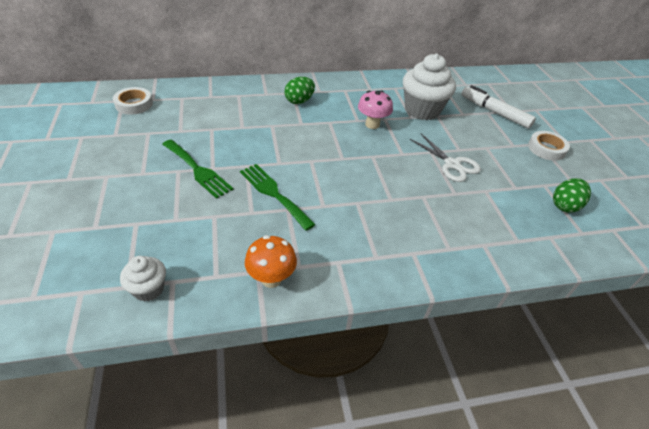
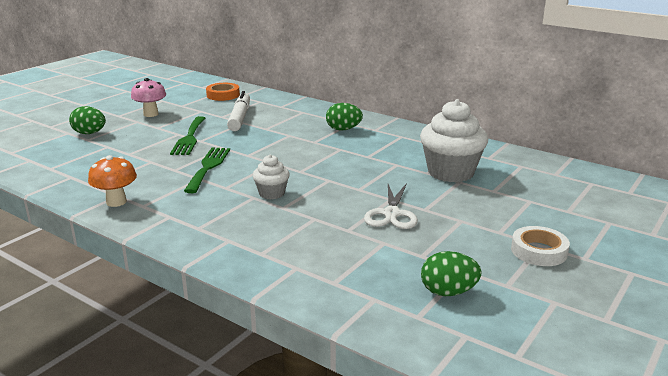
camera: 50 degrees right, 20 degrees down
(82, 218) = (89, 133): none -> green egg
(134, 104) = (223, 95): white tape -> orange tape
(148, 289) = (55, 174): white cupcake -> white cupcake (271, 193)
(372, 124) = (375, 163): pink mushroom -> pink mushroom (151, 114)
(494, 112) = (539, 203): white marker -> white marker (240, 118)

